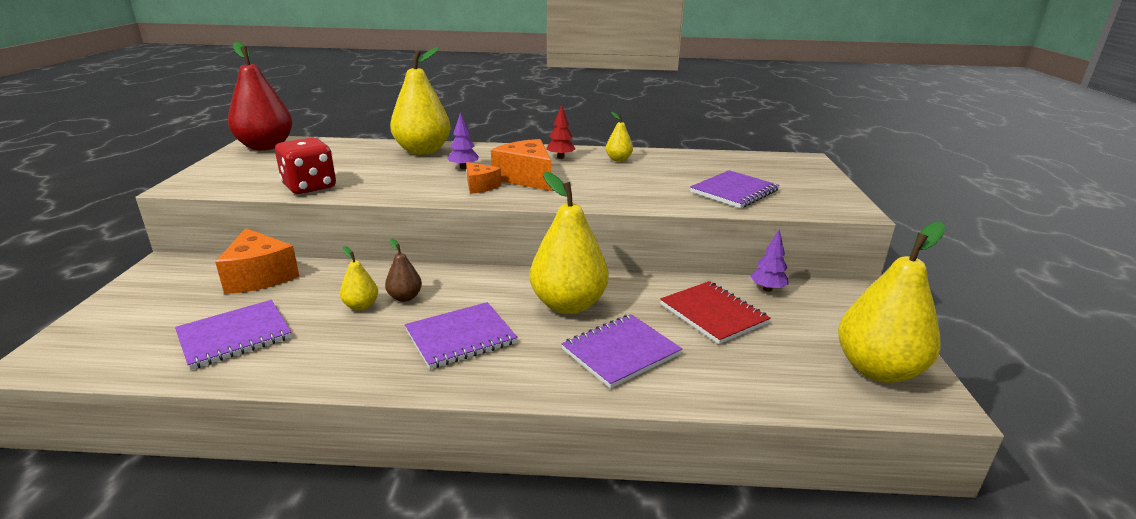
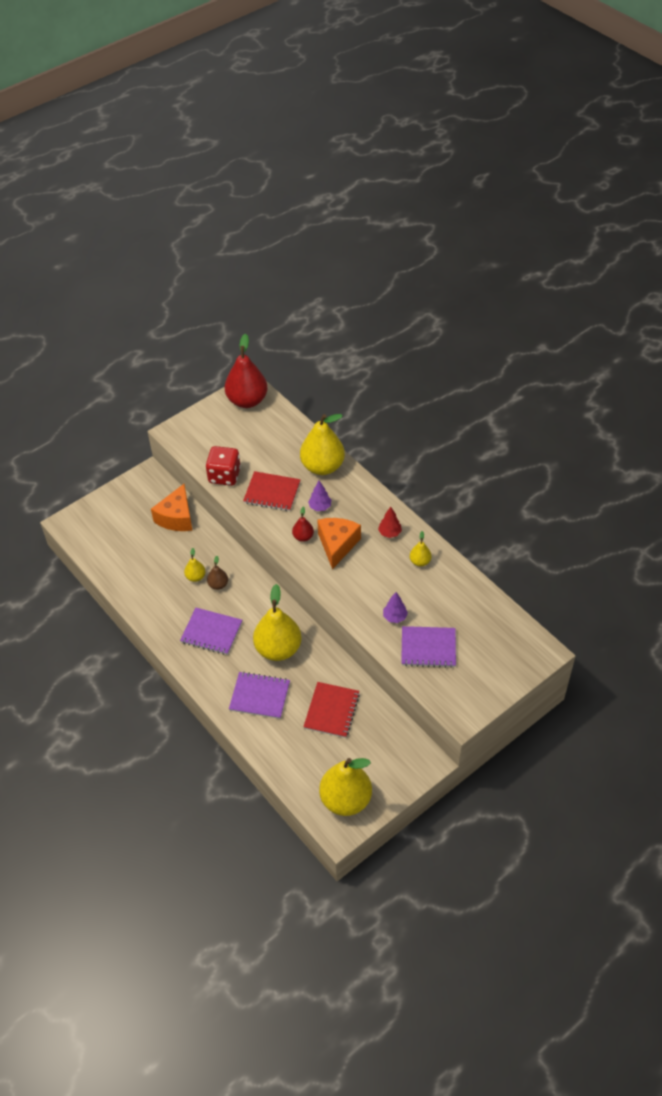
camera: 50 degrees right, 25 degrees up
(234, 336) = (135, 560): purple notebook -> none
(392, 177) = (272, 492): none -> red notebook
(480, 186) = (303, 537): orange cheese -> red pear
(767, 289) = (385, 719): purple tree -> purple tree (395, 617)

